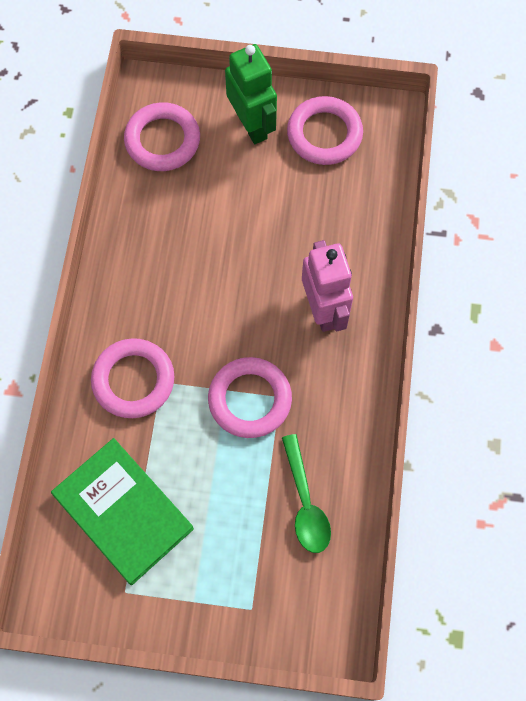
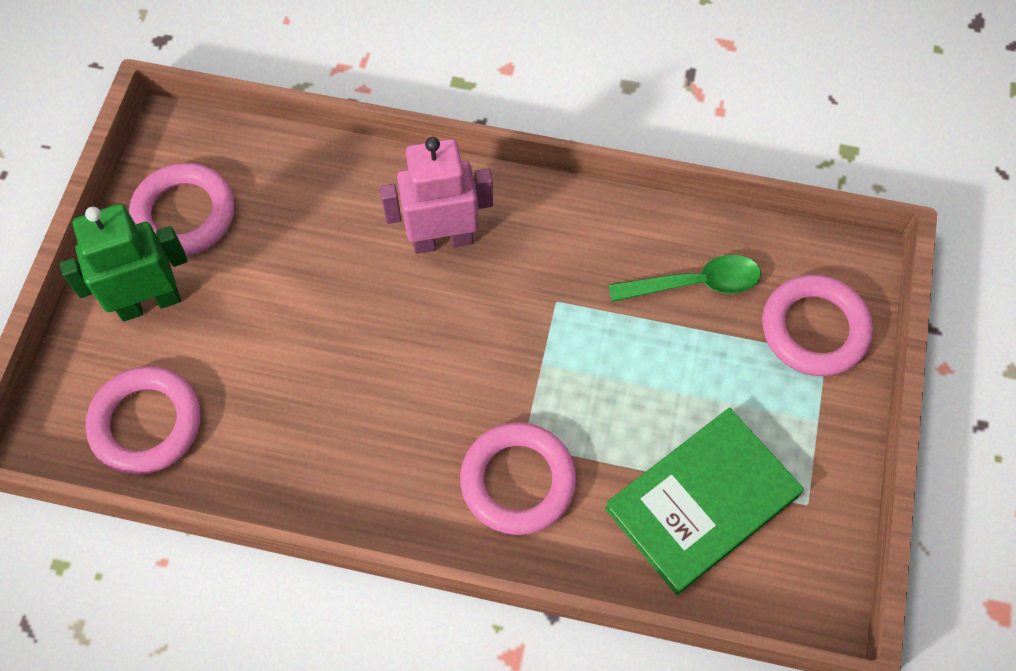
camera: 85 degrees left, 5 degrees down
(250, 399) = (557, 336): pink ring -> pink ring (814, 329)

